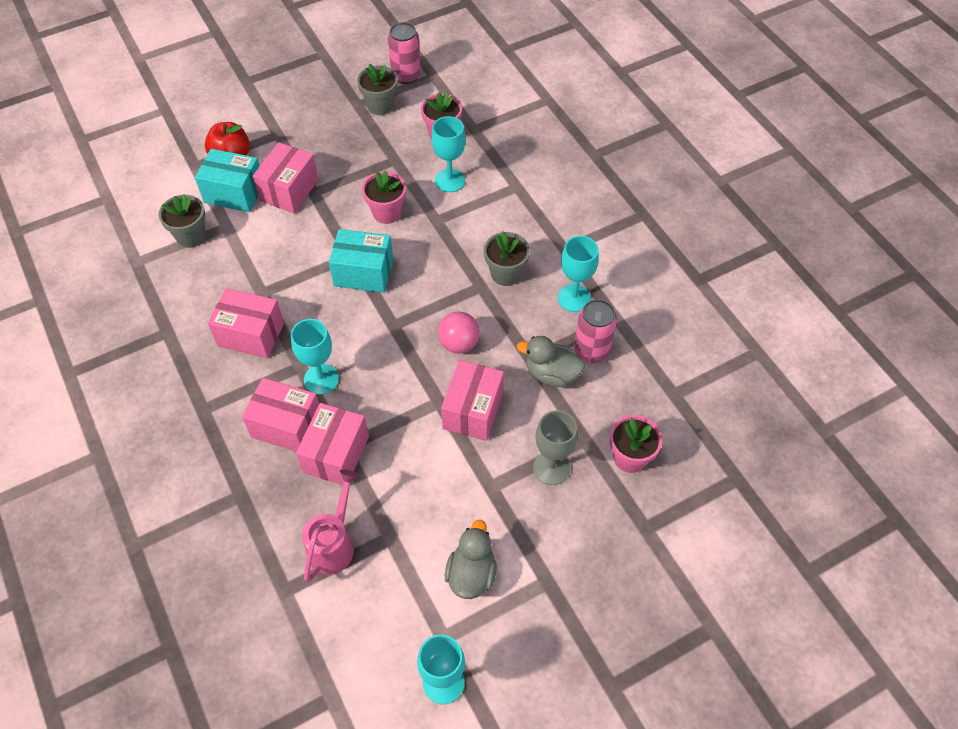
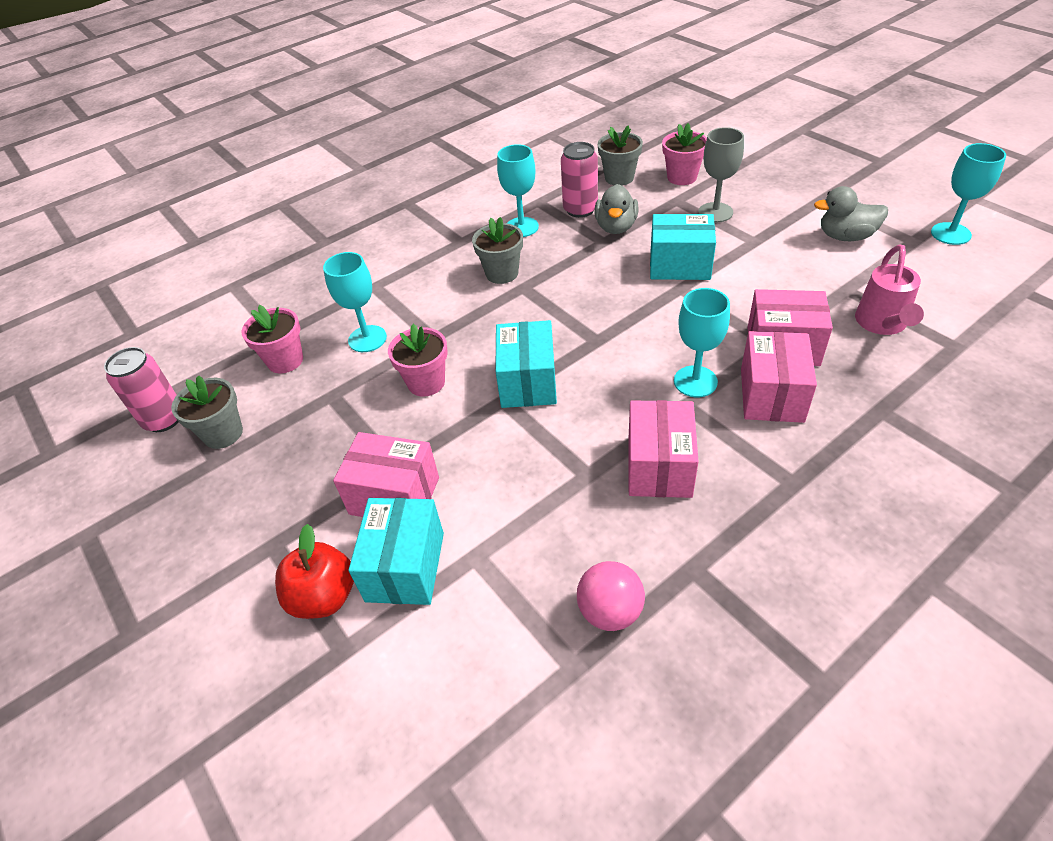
camera: 95 degrees left, 10 degrees down
(191, 236) = (504, 599): grey flower pot -> grey flower pot (619, 178)
(333, 544) = (882, 324): pink watering can -> pink watering can turned 90 degrees counterclockwise
(459, 343) = (603, 288): pink ball -> pink ball (610, 611)
(473, 411) = (679, 265): pink box -> turquoise box

